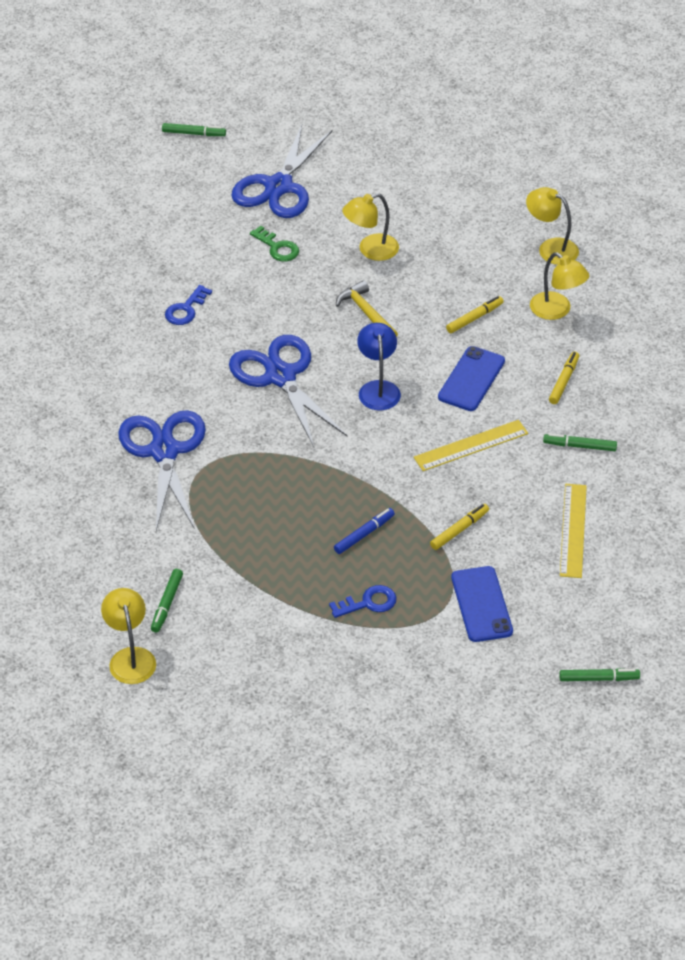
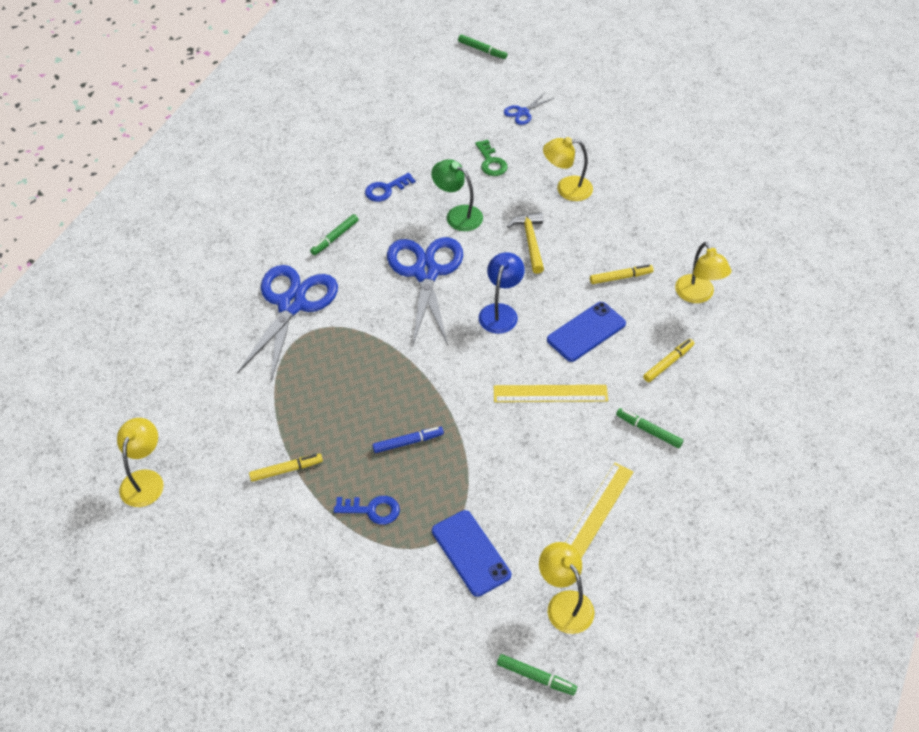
camera: 25 degrees right, 5 degrees up
(167, 604) = (205, 442): green marker -> green marker (334, 238)
(276, 310) = (457, 215): none -> green lamp
(278, 186) = (523, 112): blue scissors -> blue scissors, size x0.44
(459, 530) = (493, 471): yellow marker -> yellow marker (286, 470)
(482, 604) = (471, 553): blue phone -> blue phone turned 45 degrees counterclockwise
(551, 248) = (724, 237): yellow lamp -> yellow lamp (564, 603)

